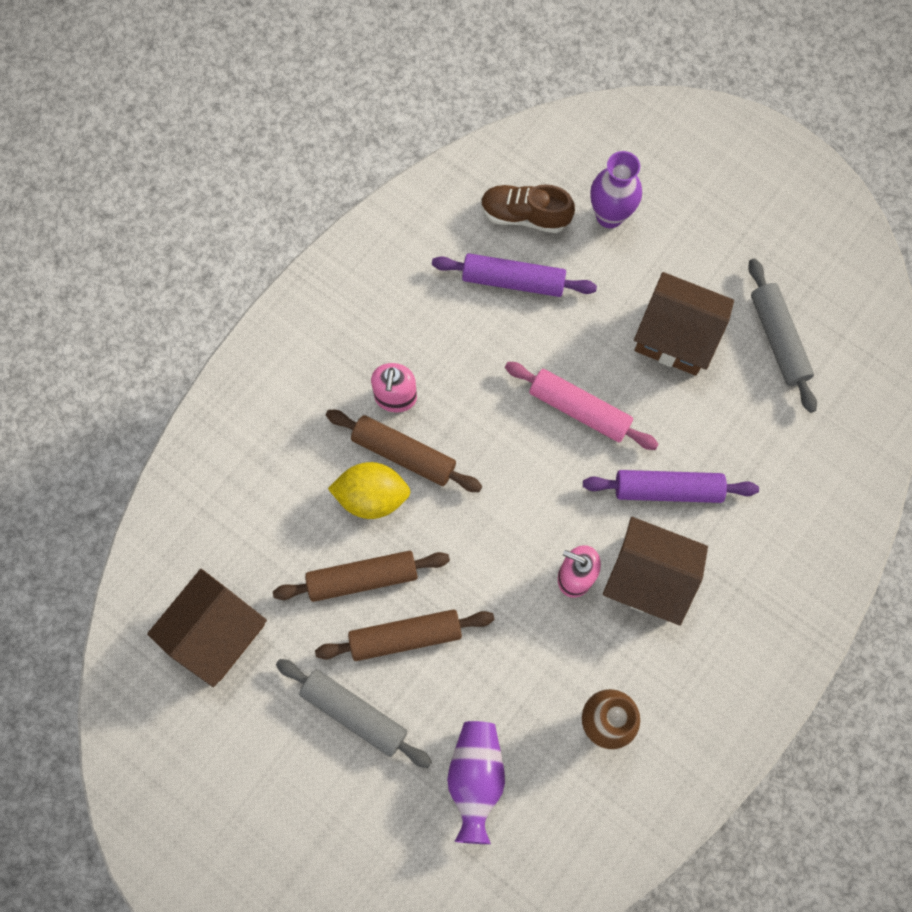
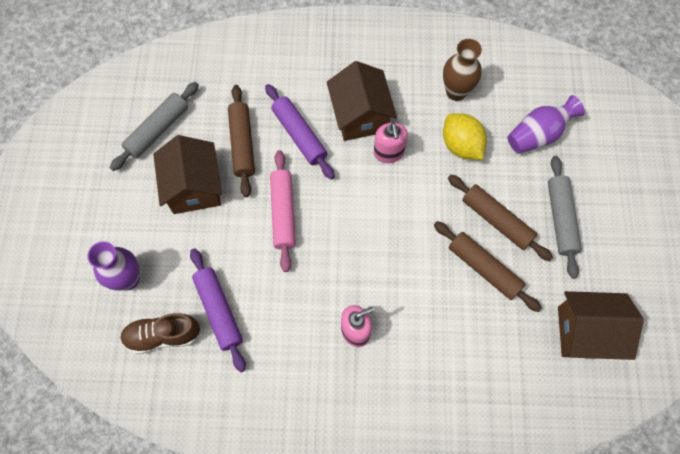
camera: 125 degrees left, 5 degrees down
(372, 497) = (431, 299): yellow lemon -> yellow lemon (461, 145)
(404, 454) = (389, 298): brown rolling pin -> brown rolling pin (242, 144)
(524, 215) = (162, 336): brown shoe -> brown shoe turned 105 degrees clockwise

